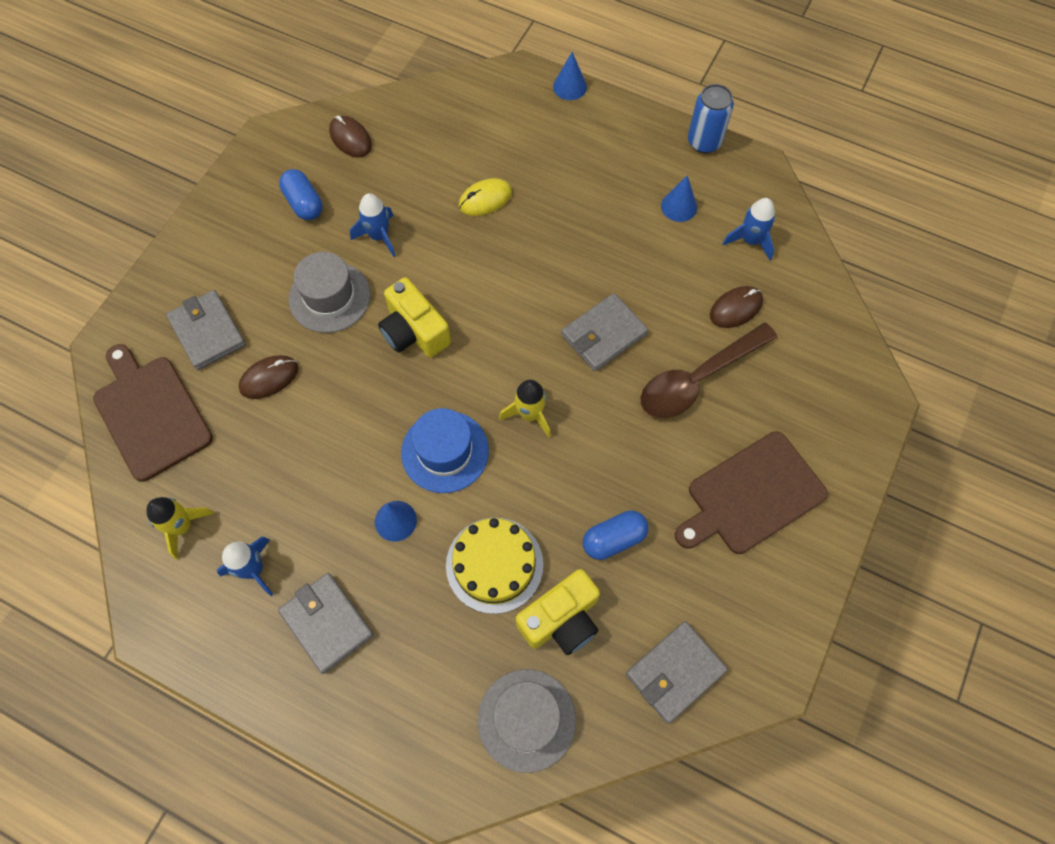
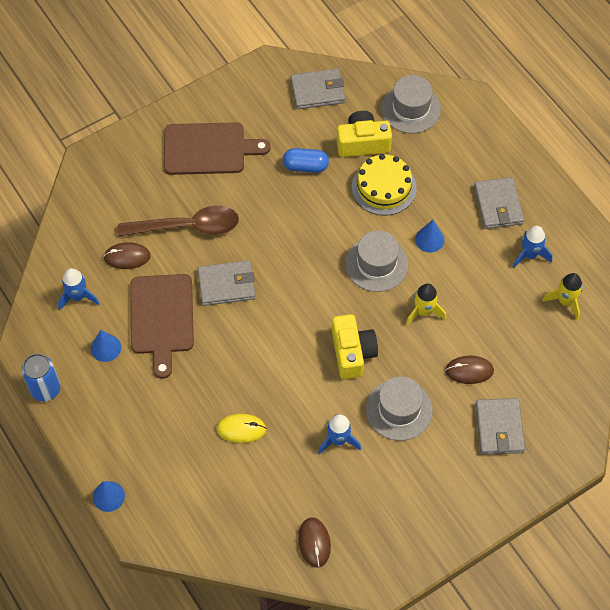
camera: 150 degrees left, 5 degrees down
(150, 413) = (561, 387): brown cutting board -> brown cutting board (162, 318)
(304, 203) = (381, 500): blue capsule -> none
(445, 451) = (376, 264): blue hat -> grey hat
(530, 414) = (309, 259): yellow rocket -> yellow rocket (423, 311)

